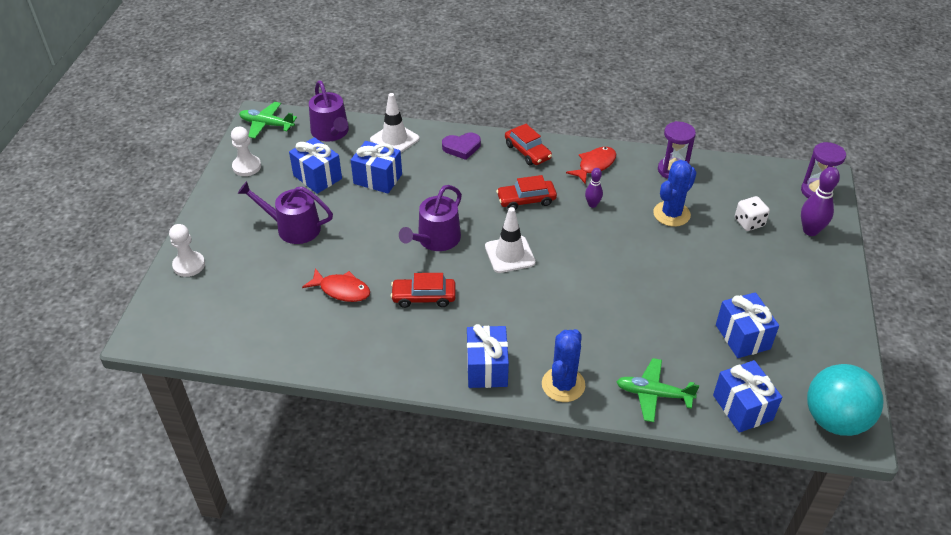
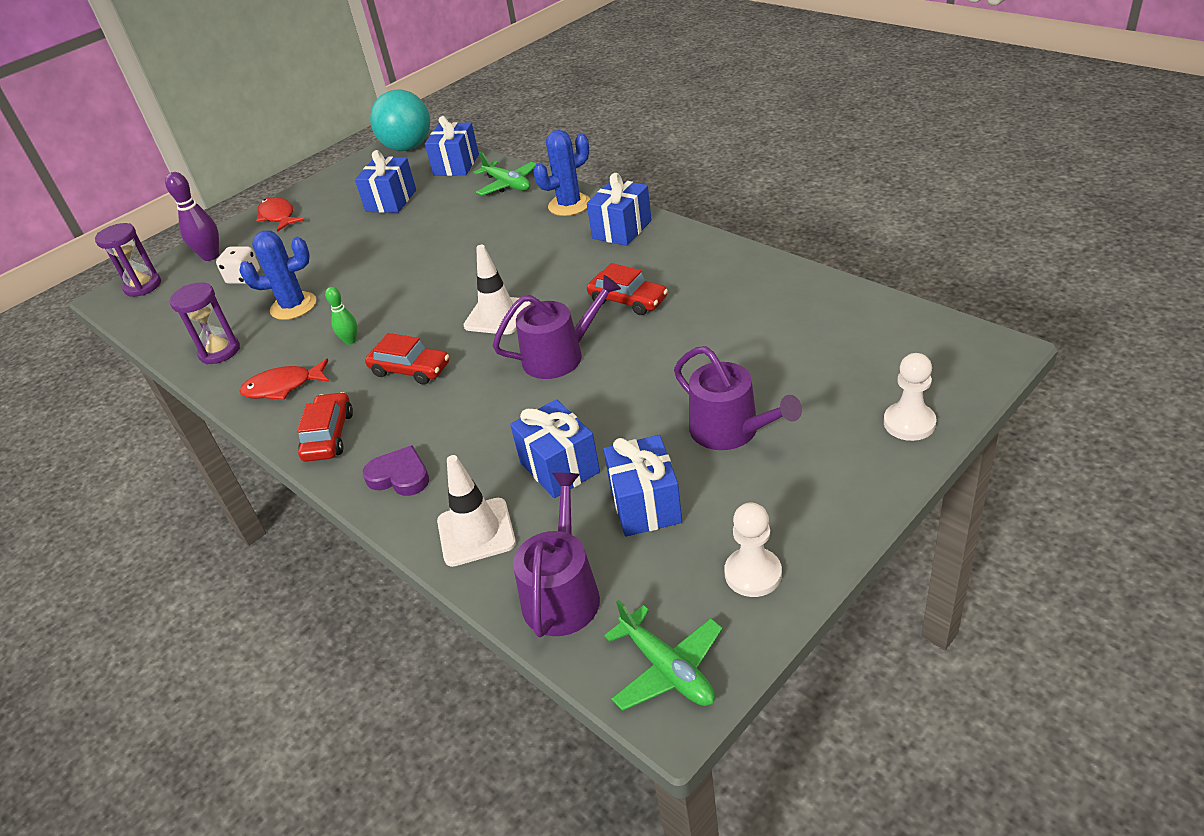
camera: 140 degrees left, 5 degrees down
(341, 290) = (714, 332): red fish -> red fish (278, 216)
(592, 204) = (350, 341): purple bowling pin -> green bowling pin

